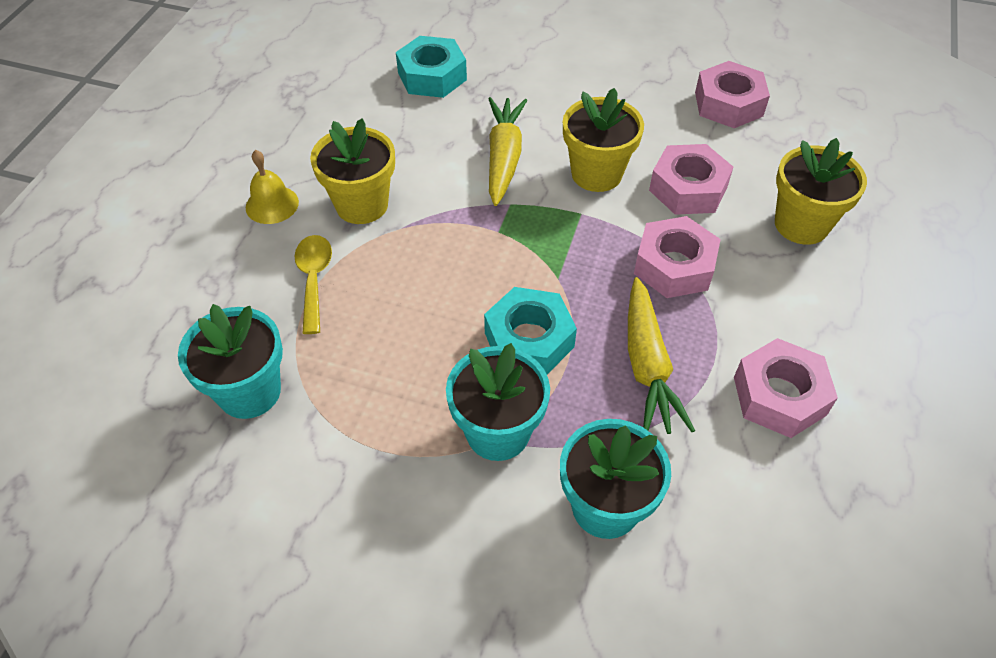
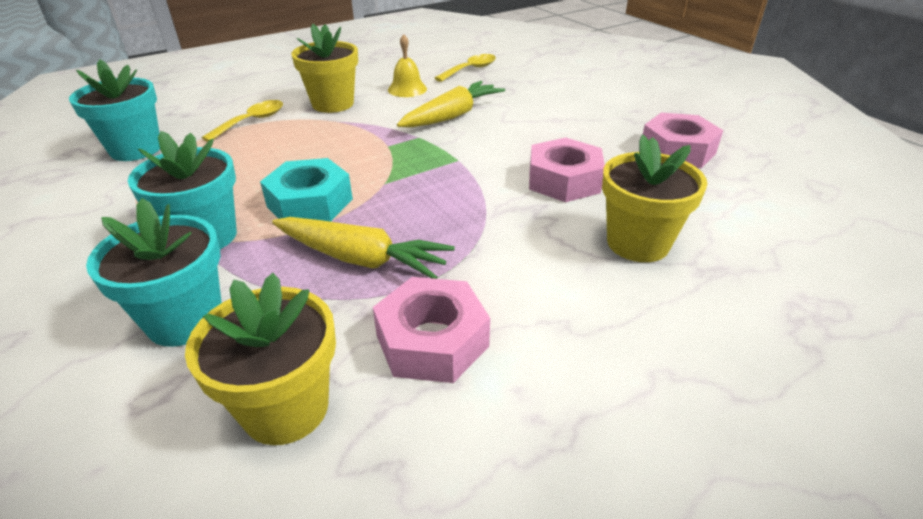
camera: 40 degrees right, 15 degrees down
(272, 204) = (290, 87): yellow bell -> yellow bell (407, 89)
(432, 76) = (470, 70): turquoise nut -> yellow spoon
(596, 174) = (503, 146): yellow flower pot -> yellow flower pot (286, 408)
(647, 365) = (361, 259): yellow carrot -> yellow carrot turned 105 degrees counterclockwise
(674, 266) = (479, 216): pink nut -> none

